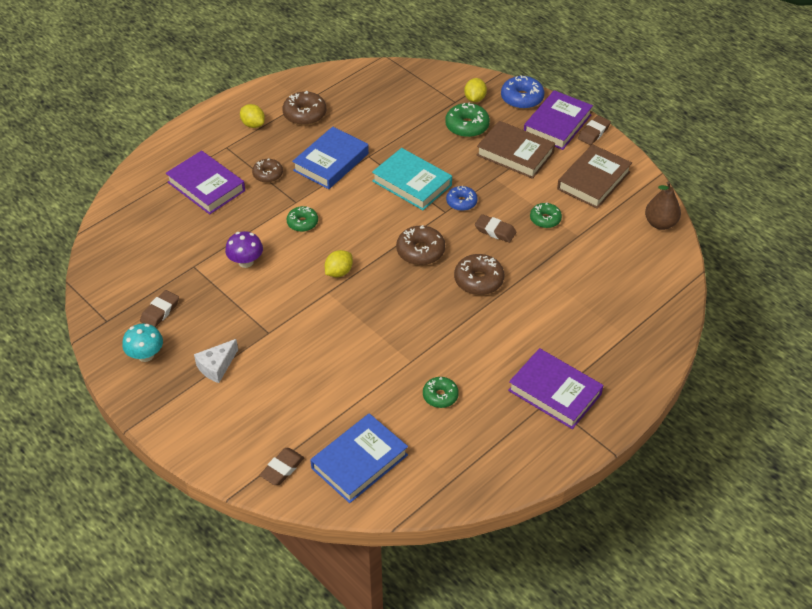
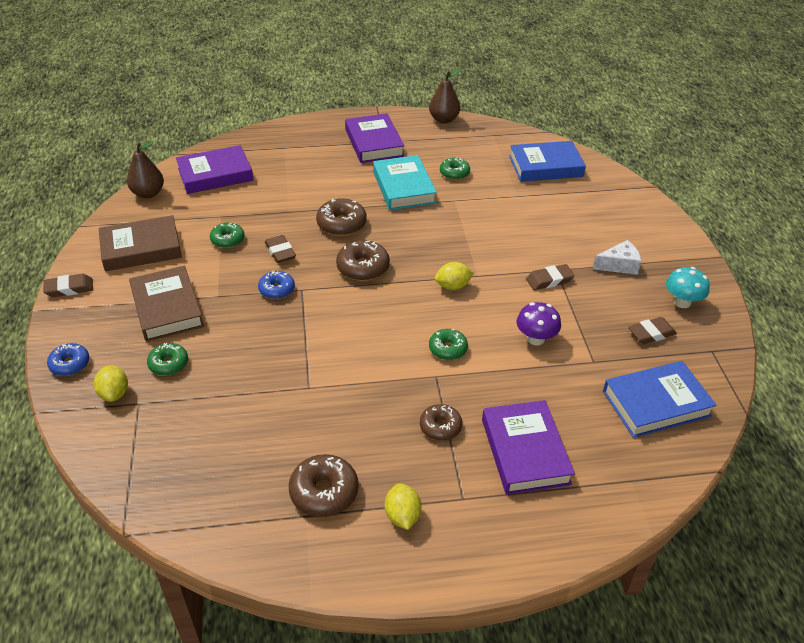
camera: 145 degrees left, 5 degrees down
(282, 469) = (605, 184): brown eraser -> brown eraser (549, 280)
(331, 162) = (356, 403): blue book -> blue book (656, 403)
(412, 183) = (299, 332): turquoise book -> turquoise book (404, 187)
(467, 126) = (168, 364): green donut -> green donut, size x0.66
(475, 99) = (114, 393): yellow lemon -> yellow lemon turned 60 degrees counterclockwise
(522, 98) = (70, 364): blue donut -> blue donut, size x0.66
(523, 475) = (444, 119): none -> brown pear
(557, 124) = (85, 315): purple book -> purple book (215, 174)

